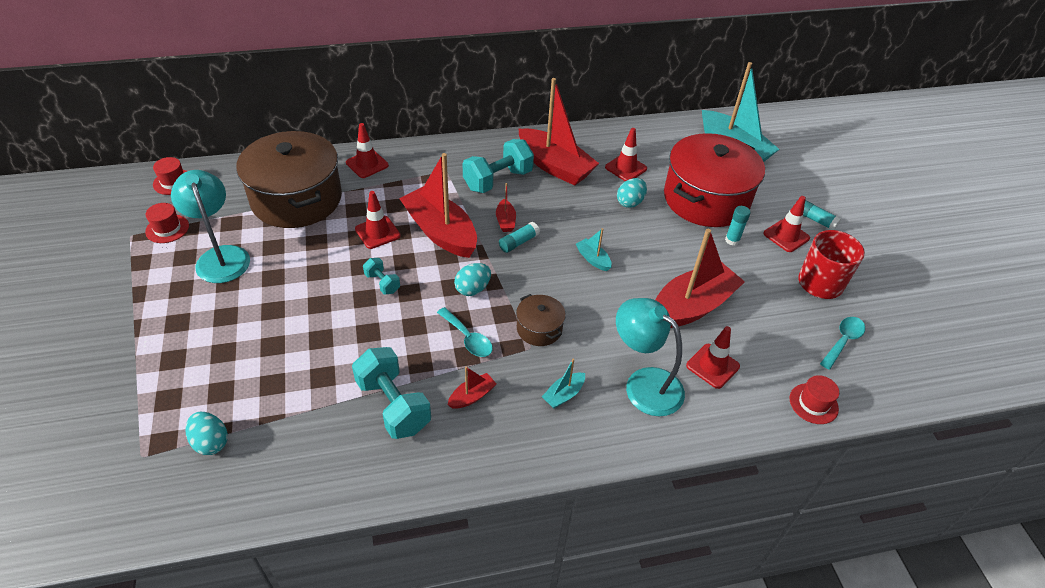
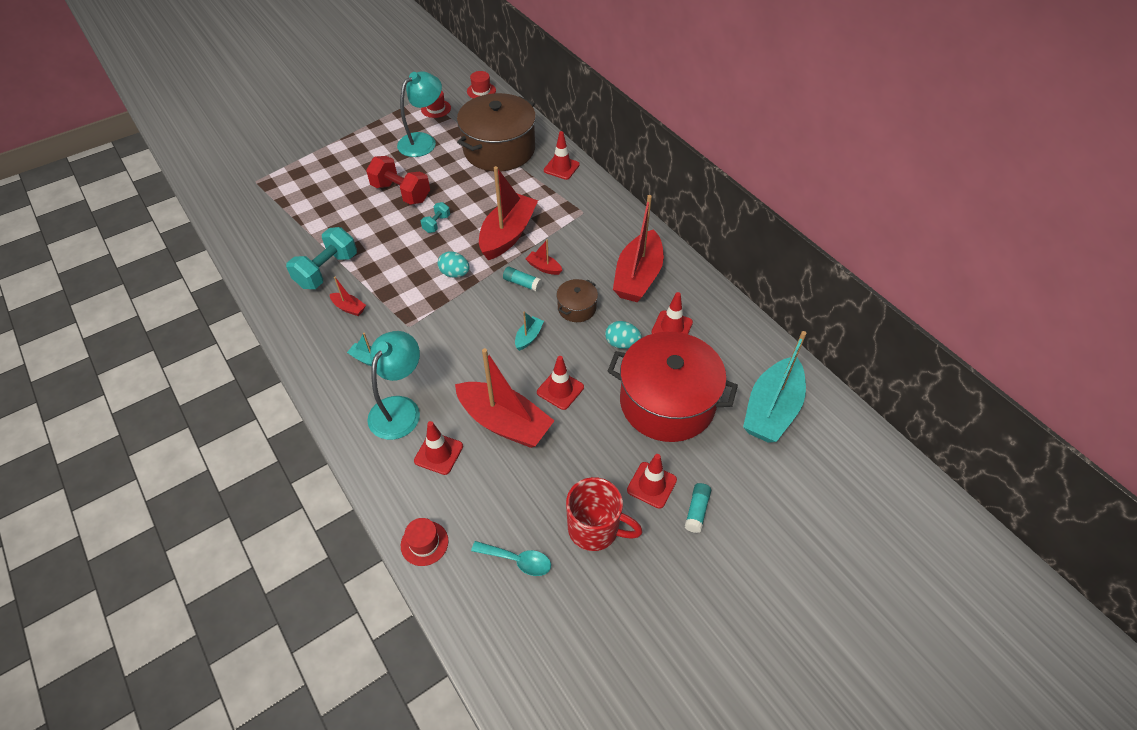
camera: 70 degrees right, 5 degrees up
(211, 442) = (272, 203): turquoise egg -> none
(302, 300) = (401, 193): none -> red dumbbell
(377, 232) = (487, 202): red traffic cone -> red traffic cone (560, 390)
(468, 338) = (403, 288): turquoise spoon -> none
(498, 180) = (593, 246): turquoise dumbbell -> none
(505, 221) = (544, 267): red boat -> red boat turned 60 degrees clockwise
(539, 328) = (431, 325): brown pot -> brown pot (577, 308)
(732, 240) = (615, 437): turquoise glue stick -> none

